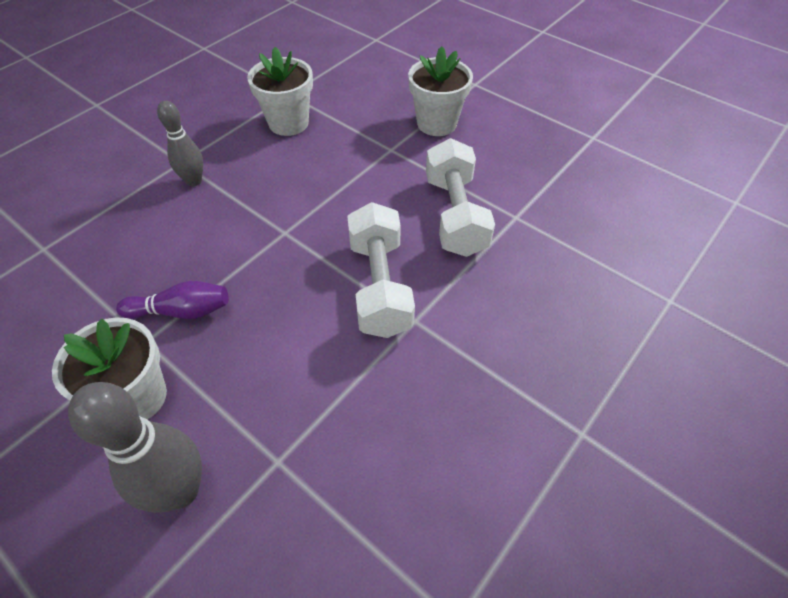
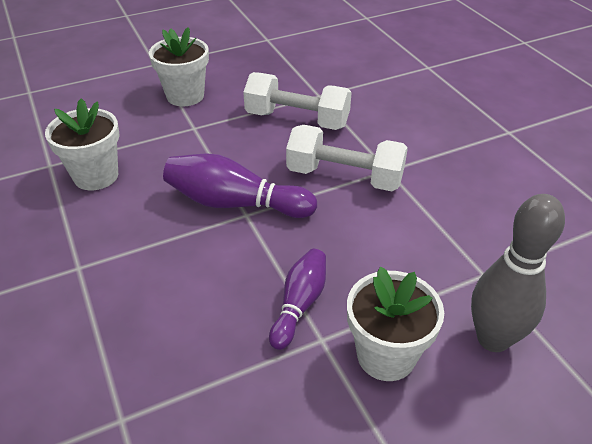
camera: 65 degrees left, 10 degrees down
(194, 181) = (120, 262): grey bowling pin -> none
(296, 219) = (235, 203): none -> purple bowling pin

